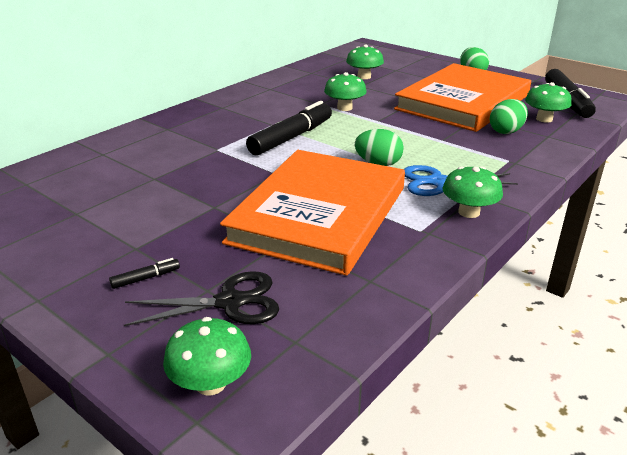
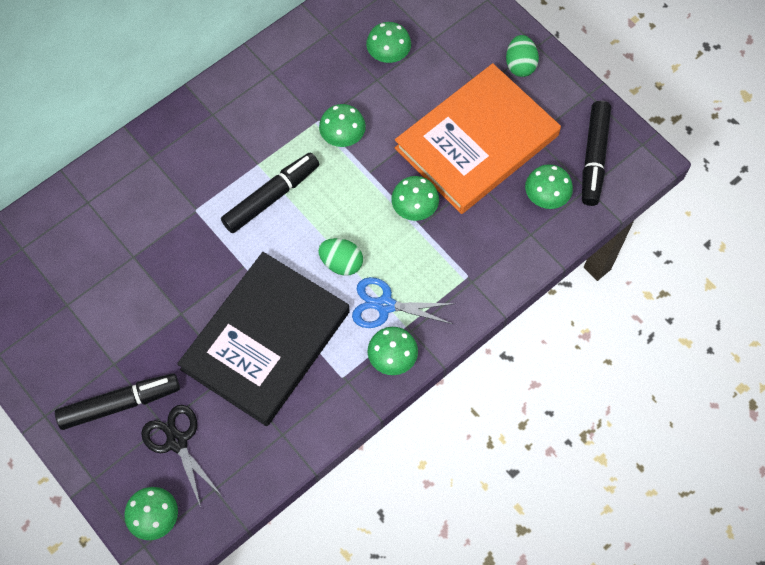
camera: 10 degrees right, 35 degrees up
(146, 278) = (120, 404): black marker -> black marker, size x2.41
(230, 302) = (177, 442): black scissors -> black scissors turned 120 degrees counterclockwise
(319, 214) = (266, 340): orange book -> black book
(431, 132) = (414, 208): none -> green mushroom
(506, 131) = (492, 218): green egg -> none

